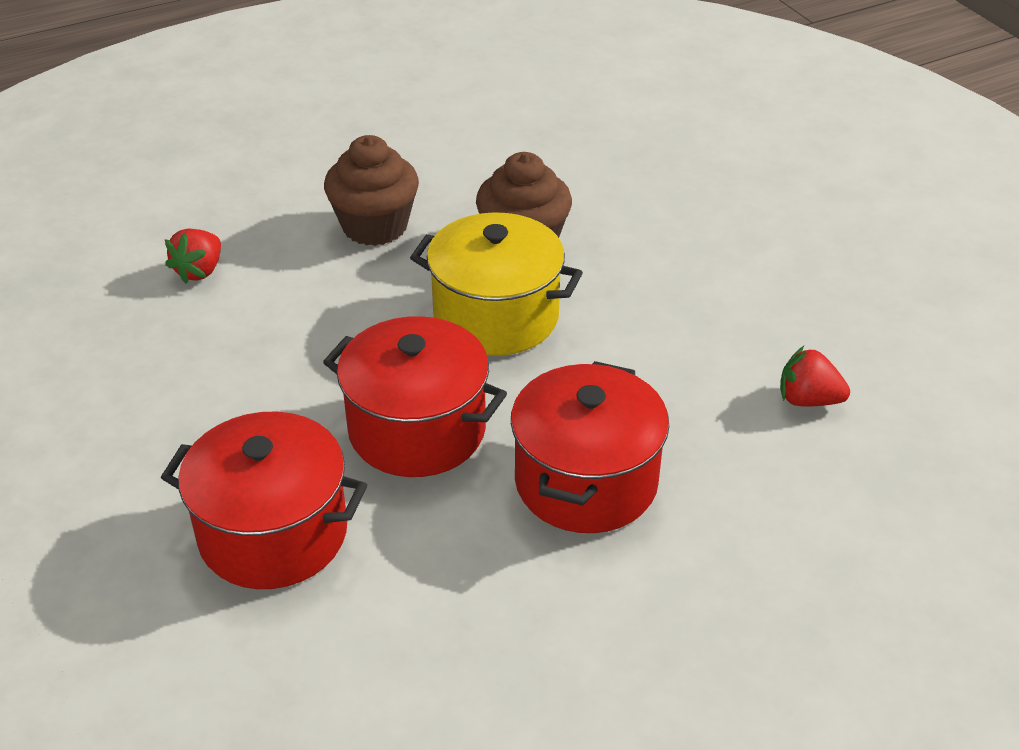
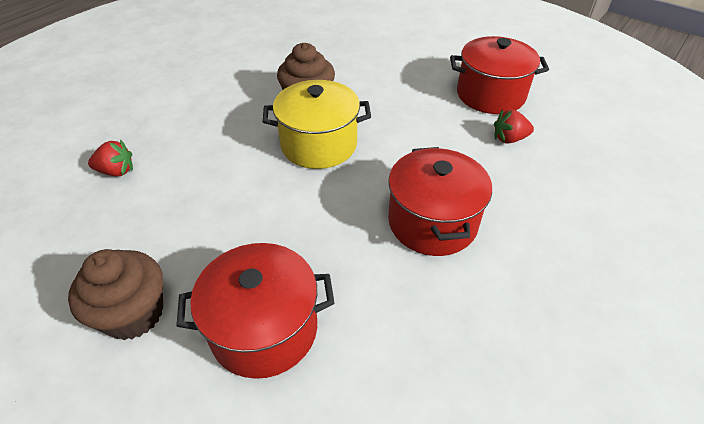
camera: 25 degrees left, 5 degrees up
(199, 271) = (116, 171): red strawberry -> red strawberry turned 90 degrees counterclockwise
(375, 226) = (216, 114): brown cupcake -> brown cupcake (133, 314)
(417, 430) = (315, 225): red pot -> red pot (490, 95)

